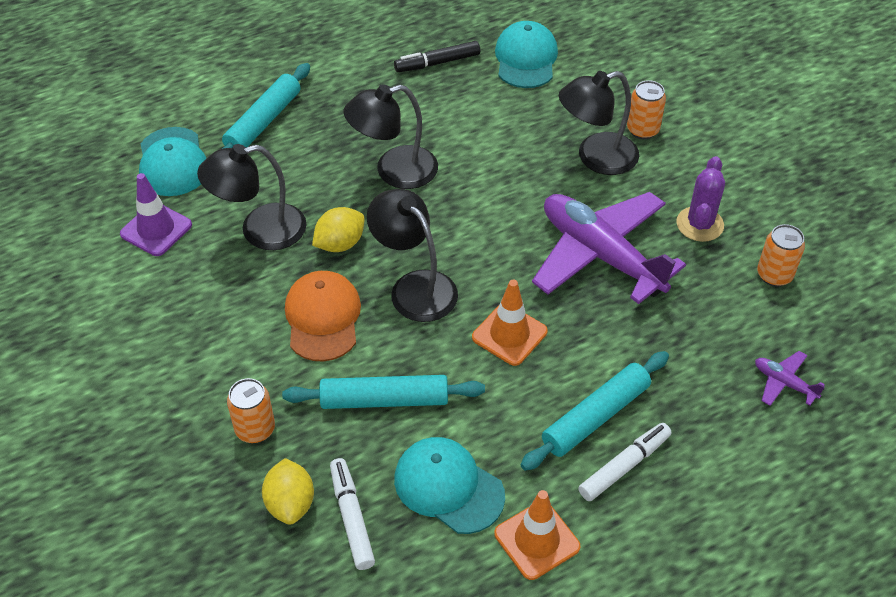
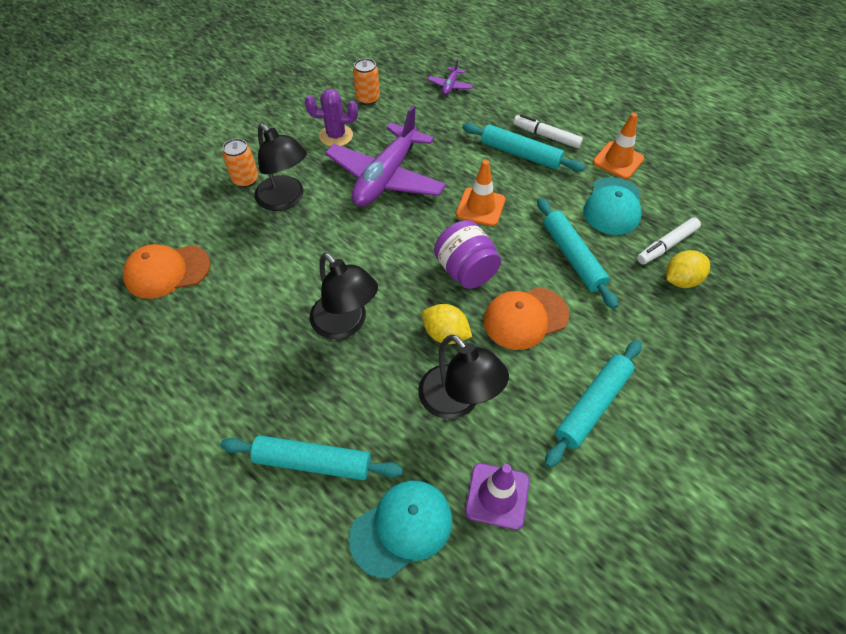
camera: 110 degrees left, 5 degrees up
(191, 334) = (592, 405): none -> turquoise rolling pin
(255, 429) = (644, 322): orange can -> none
(414, 287) = (466, 271): black lamp -> purple jar
(437, 63) = (185, 337): black marker -> none
(526, 59) = (167, 271): turquoise cap -> orange cap

